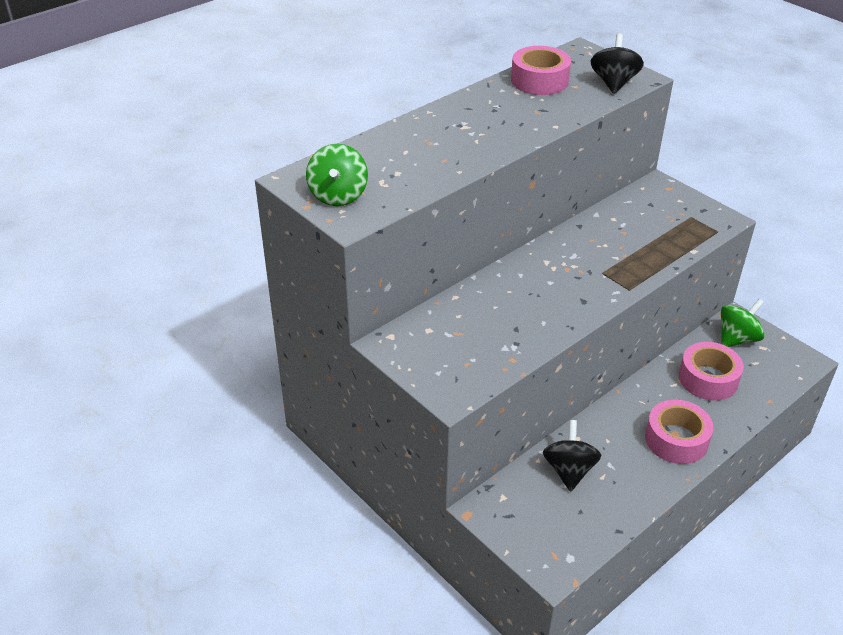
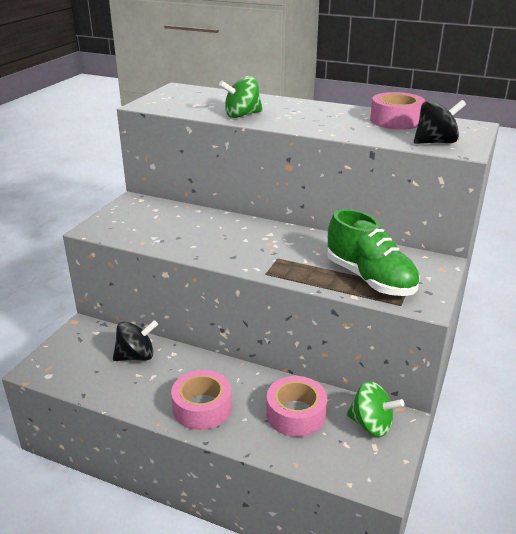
camera: 65 degrees right, 10 degrees down
(338, 196) = (169, 98): green spinning top -> green spinning top (242, 115)
(668, 231) = (370, 279): none -> green shoe

